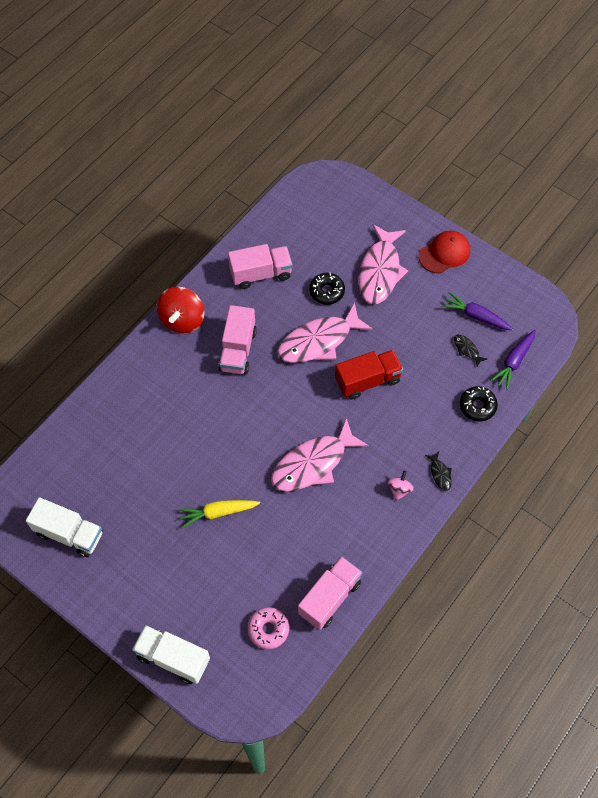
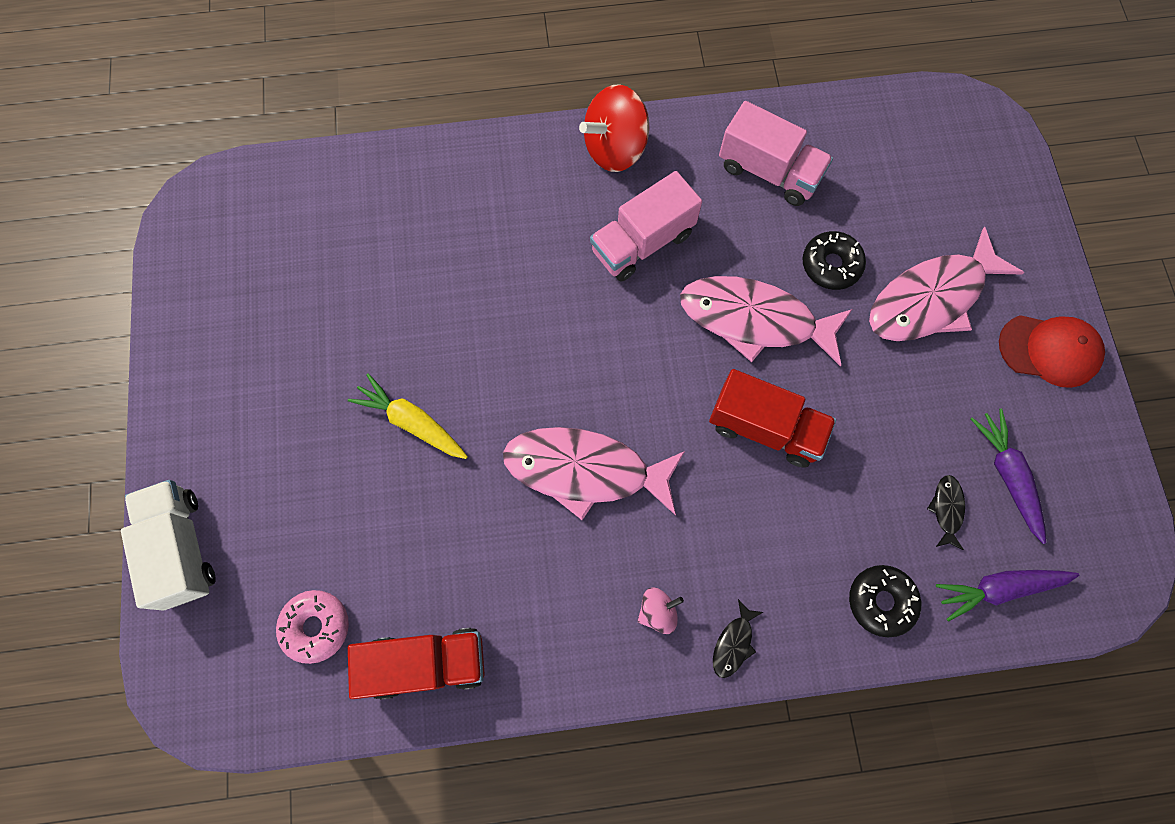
camera: 45 degrees right, 10 degrees up
(69, 534) = (233, 289): white truck -> none
(329, 598) = (426, 663): pink truck -> red truck

